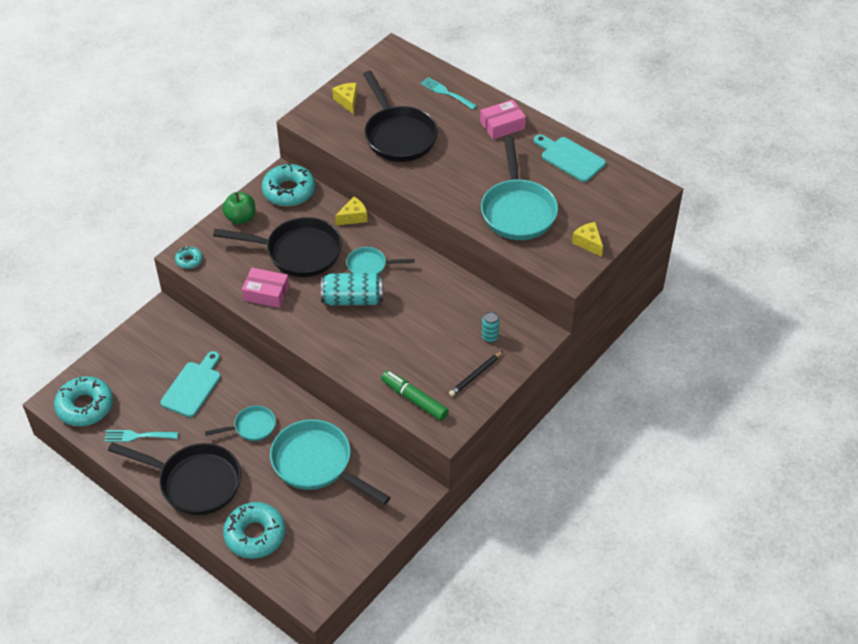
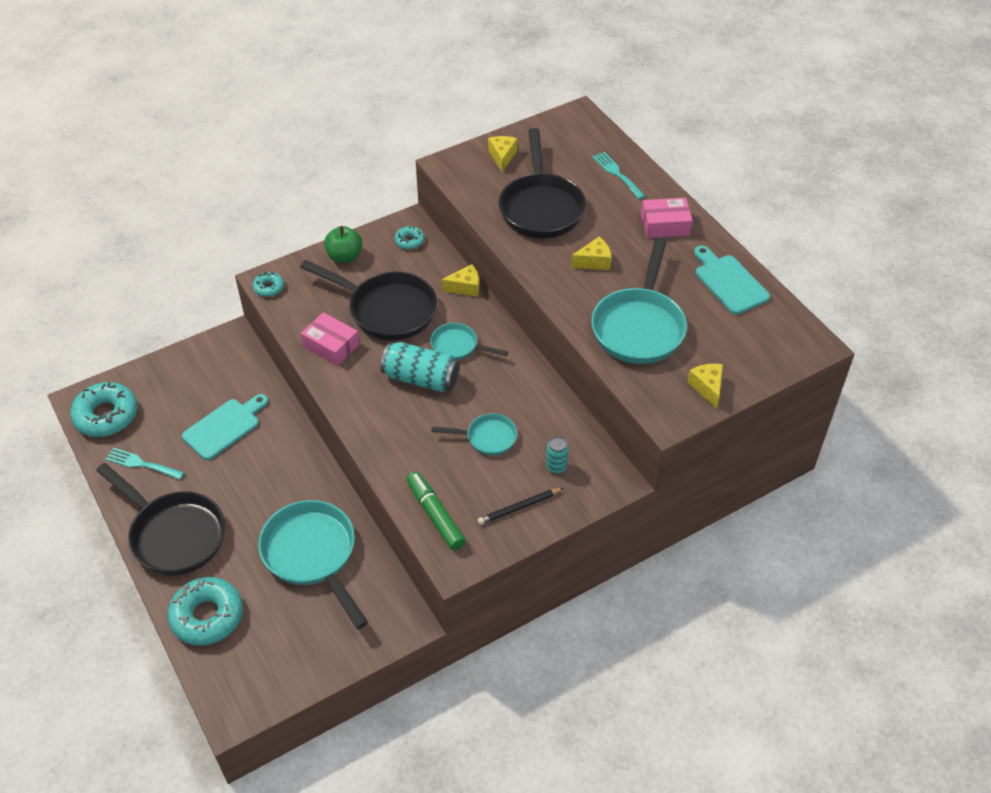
camera: 20 degrees right, 0 degrees up
(251, 427) = (263, 491): turquoise pan -> turquoise pan (487, 438)
(289, 191) = (409, 241): turquoise donut -> turquoise donut, size x0.49
(460, 169) = (594, 261): none -> yellow cheese

